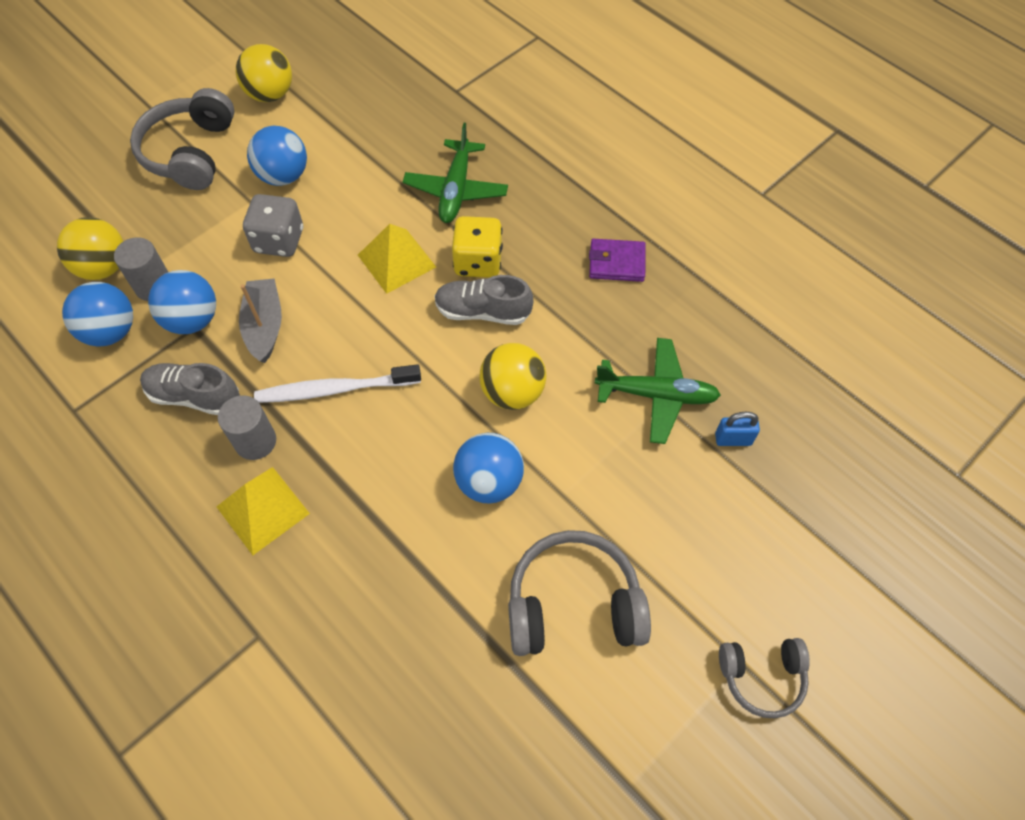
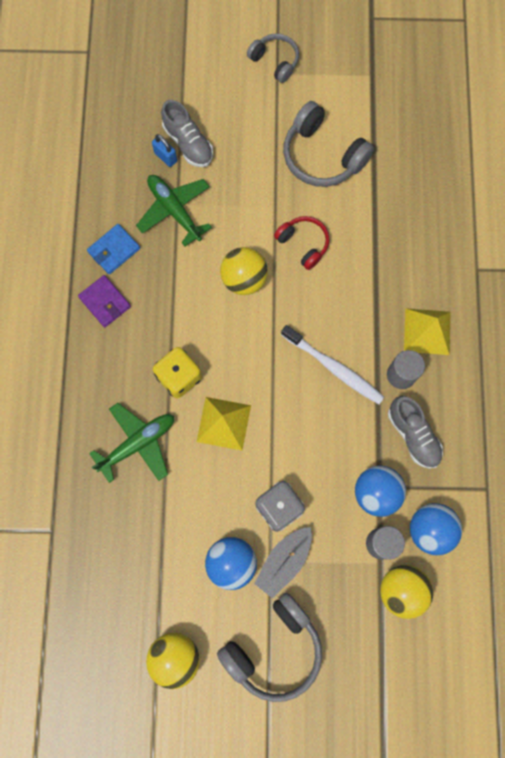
camera: 135 degrees left, 15 degrees up
(265, 326) = (338, 448): grey boat -> grey boat (284, 561)
(483, 312) = (210, 341): grey shoe -> grey shoe (188, 143)
(489, 482) = (303, 244): blue ball -> red headphones
(665, 310) = (114, 250): none -> blue wallet

